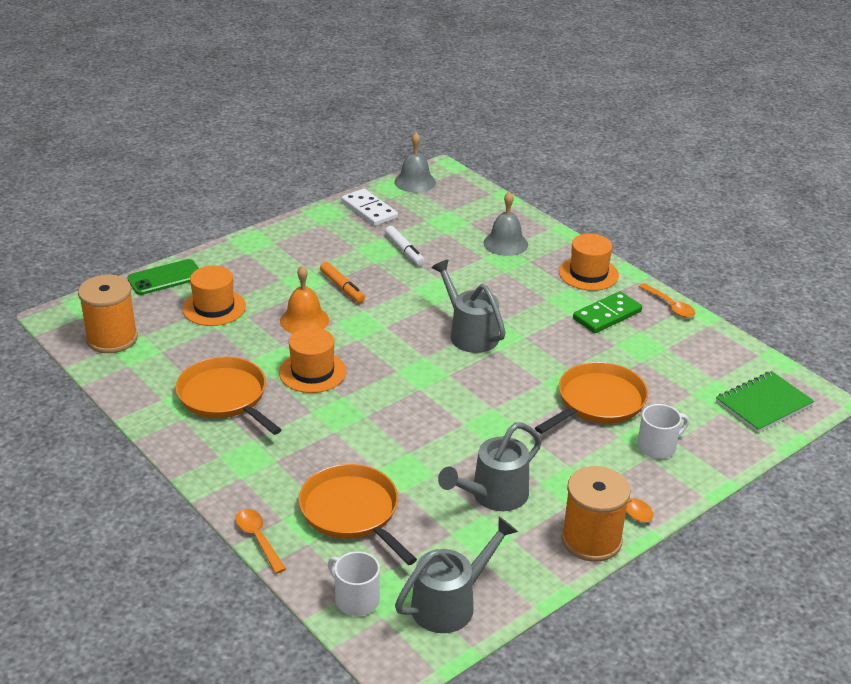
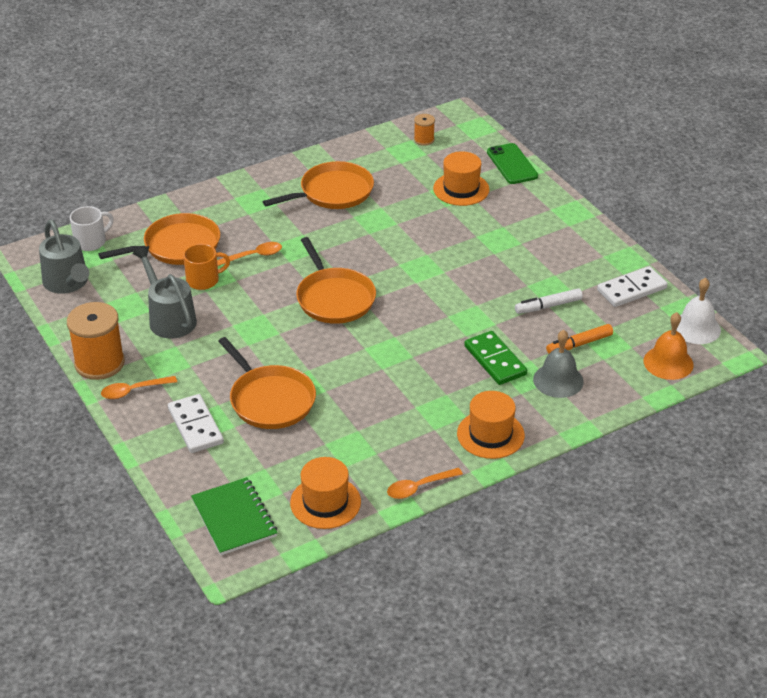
camera: 100 degrees right, 5 degrees up
(112, 338) = (424, 140): orange spool -> orange spool, size x0.49
(258, 539) = (166, 203): orange spoon -> orange spoon (253, 256)
(304, 320) = (433, 236): orange bell -> orange bell (668, 362)
(312, 372) = (355, 237): orange hat -> orange hat (325, 502)
(342, 287) = (484, 261): orange marker -> orange marker (579, 344)
(415, 182) = (696, 328): grey bell -> white bell
(415, 478) = (204, 280): none -> orange mug
(424, 376) = (334, 298): none -> orange pan
(469, 333) = (395, 333): grey watering can -> none
(607, 315) = (409, 433): green domino -> green domino (495, 360)
(657, 447) = (195, 426): white mug -> white domino

